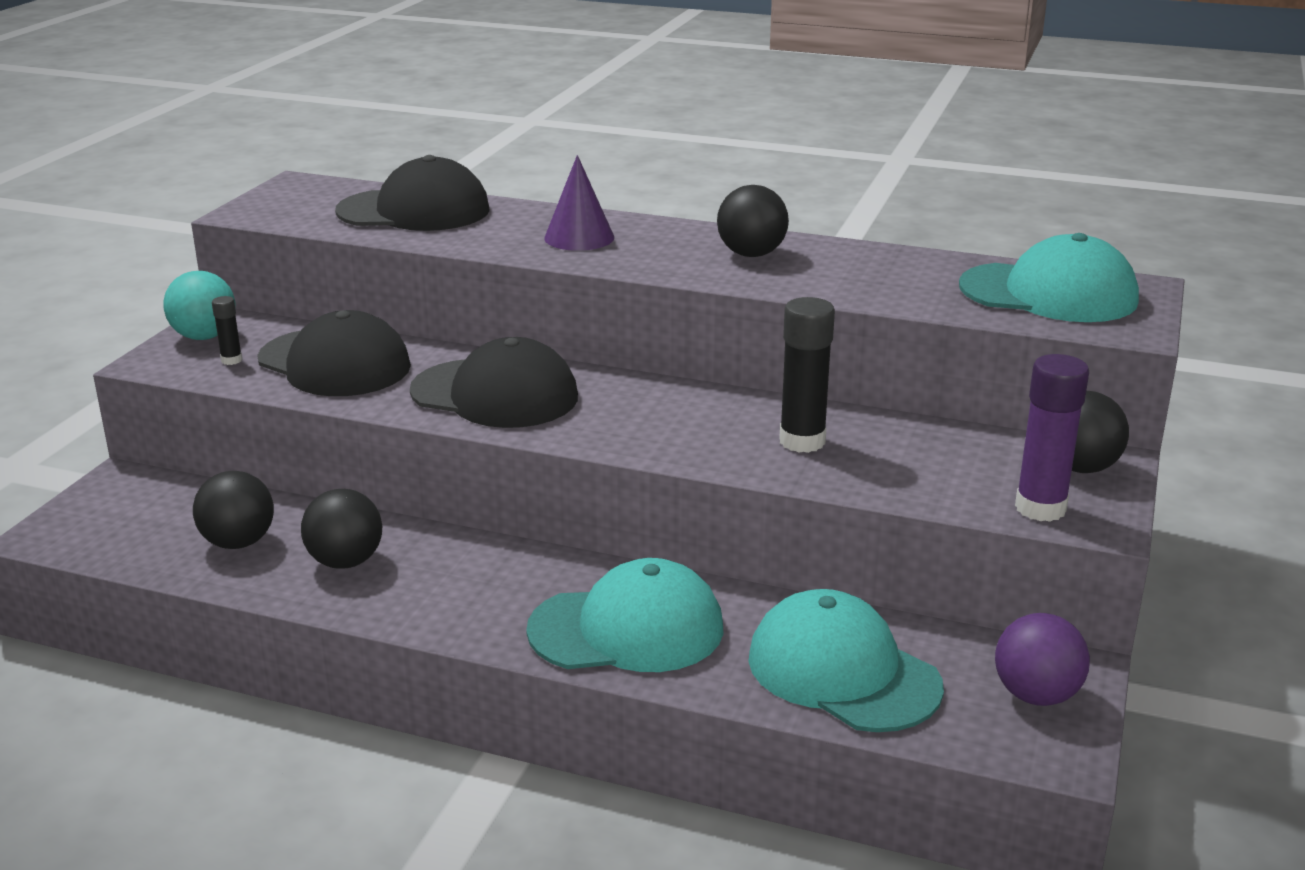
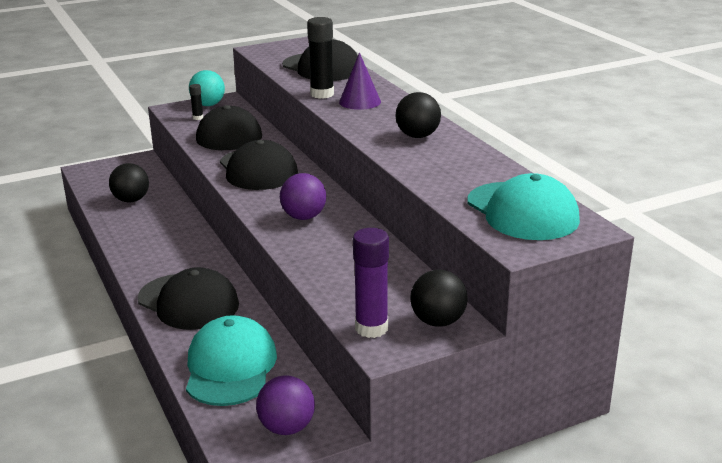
camera: 45 degrees right, 0 degrees up
(345, 562) = (149, 224): black ball -> none
(627, 629) = (188, 302): turquoise cap -> black cap
(692, 426) = (304, 217): none -> purple ball
(802, 441) = (334, 245): black glue stick -> black glue stick (322, 94)

